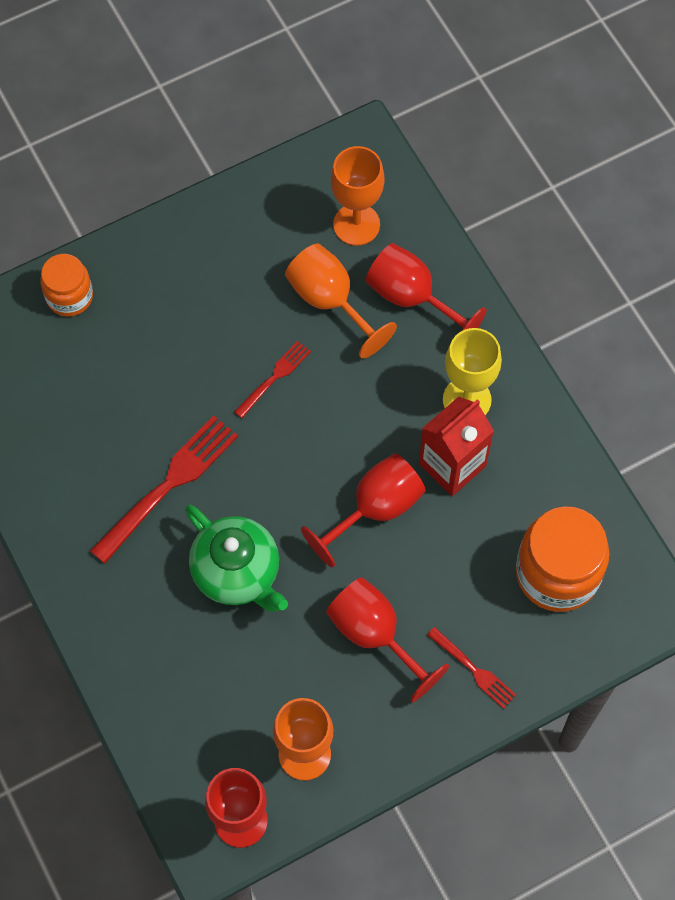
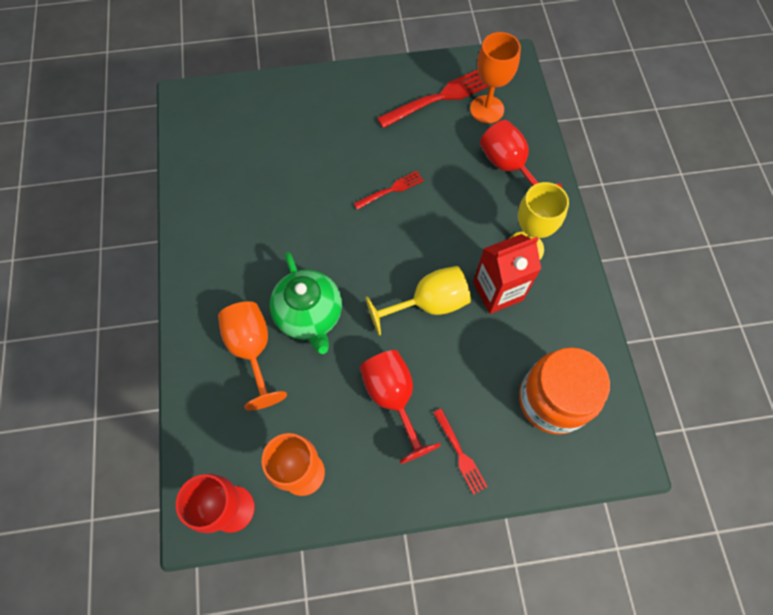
camera: 20 degrees right, 0 degrees up
(69, 296) = (275, 97): orange jar -> none
(169, 485) = (287, 238): red fork -> red fork (441, 97)
(330, 301) = (450, 152): orange goblet -> orange goblet (252, 350)
(375, 509) = (428, 304): red goblet -> yellow goblet

